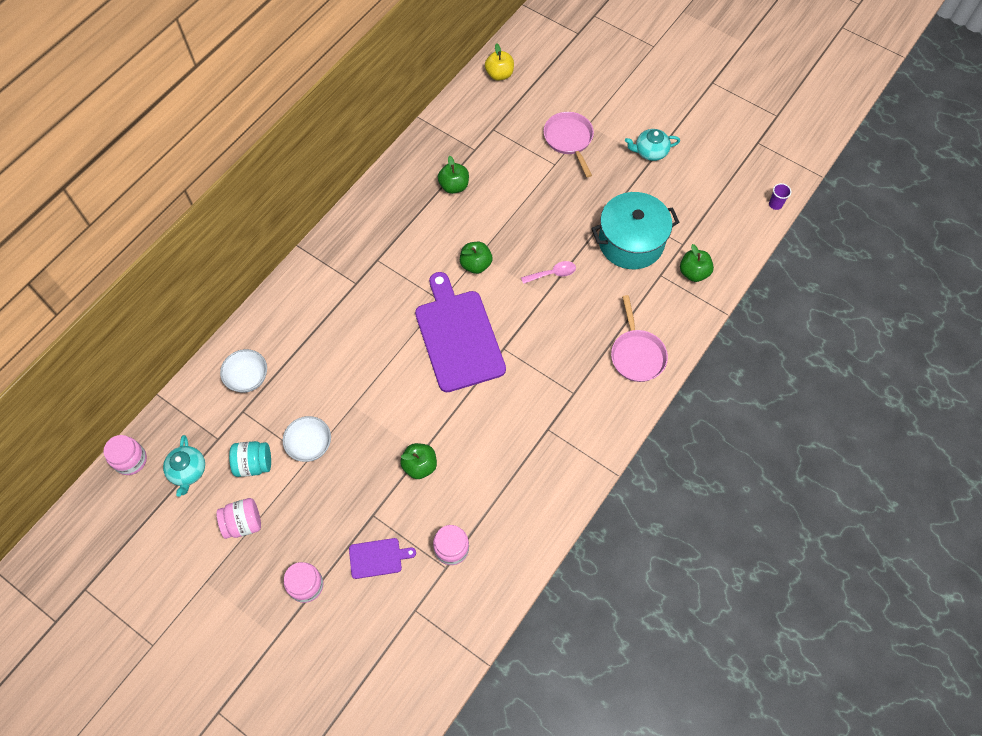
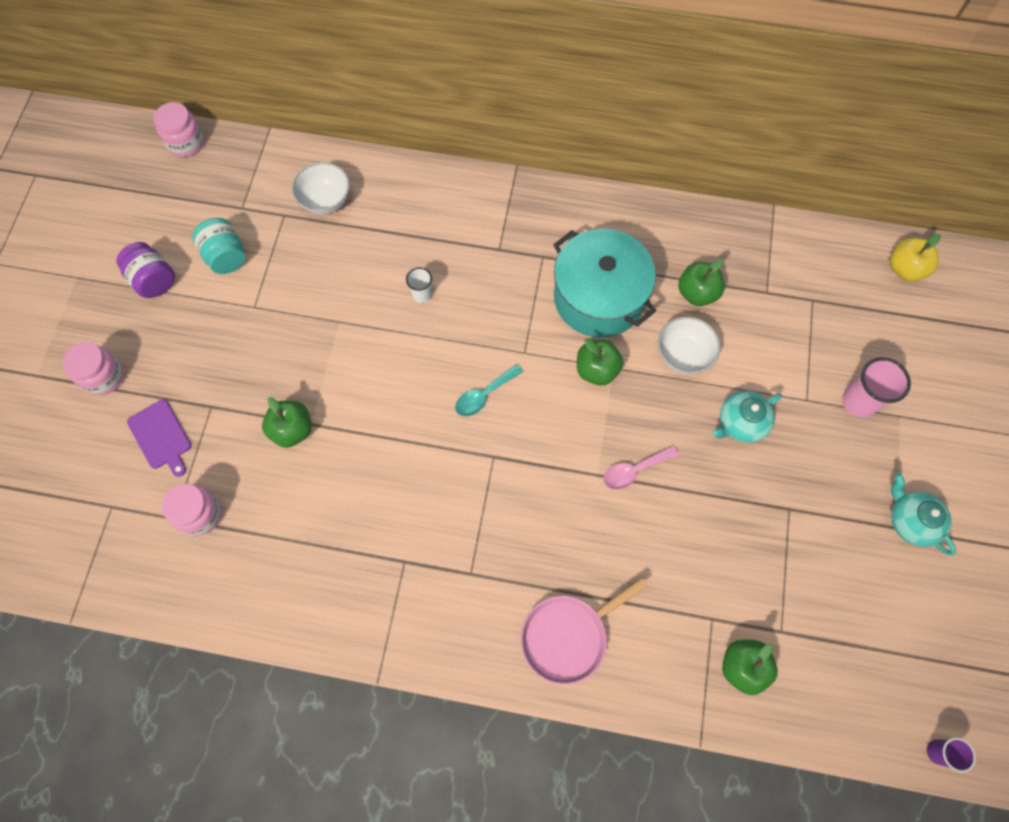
camera: 65 degrees right, 5 degrees up
(188, 471) = (194, 199): turquoise teapot -> turquoise teapot (740, 423)
(243, 523) = (154, 280): pink jar -> purple jar
(310, 445) = (270, 301): white bowl -> white bowl (683, 355)
(363, 344) = (422, 295): none -> white cup
(458, 336) = (484, 395): purple cutting board -> turquoise spoon
(552, 274) = (634, 470): pink spoon -> pink spoon turned 105 degrees clockwise
(569, 140) = (858, 402): pink pan -> pink cup
(631, 242) = (742, 555): turquoise pot -> turquoise pot (599, 298)

